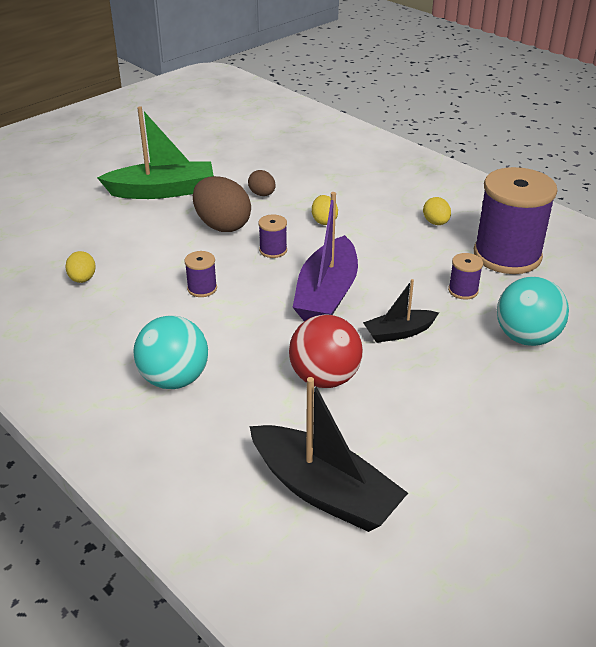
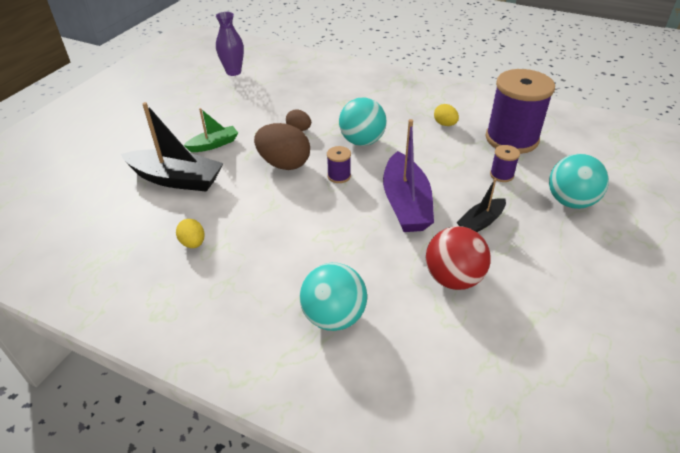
camera: 20 degrees left, 5 degrees up
(162, 191) = (213, 144): green boat -> green boat, size x0.55
(202, 288) = (303, 225): purple spool -> none
(231, 121) = (233, 72): none -> purple vase
(324, 221) = (362, 141): yellow egg -> turquoise ball
(324, 491) = (521, 382): black boat -> black boat (176, 179)

